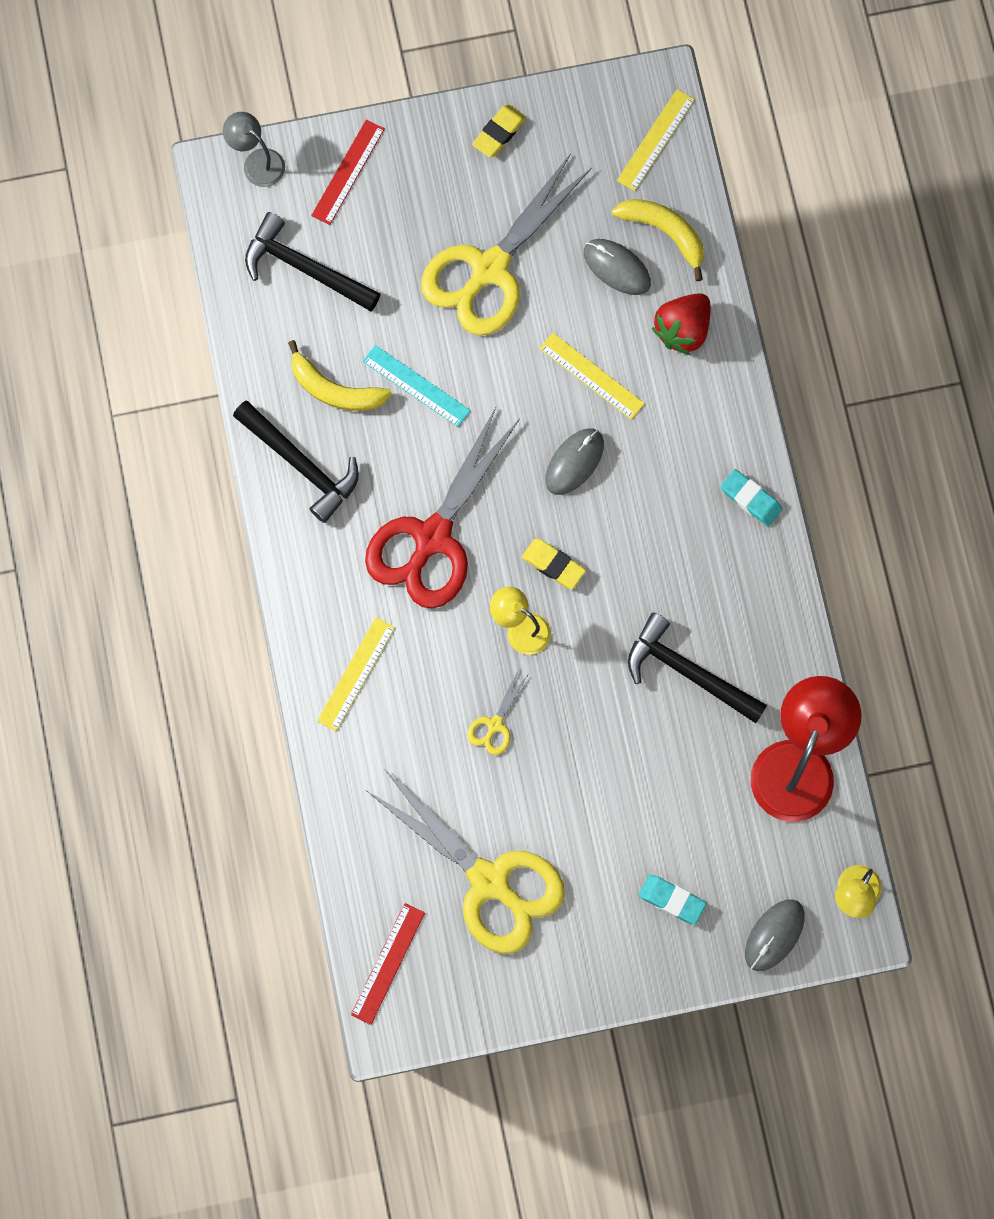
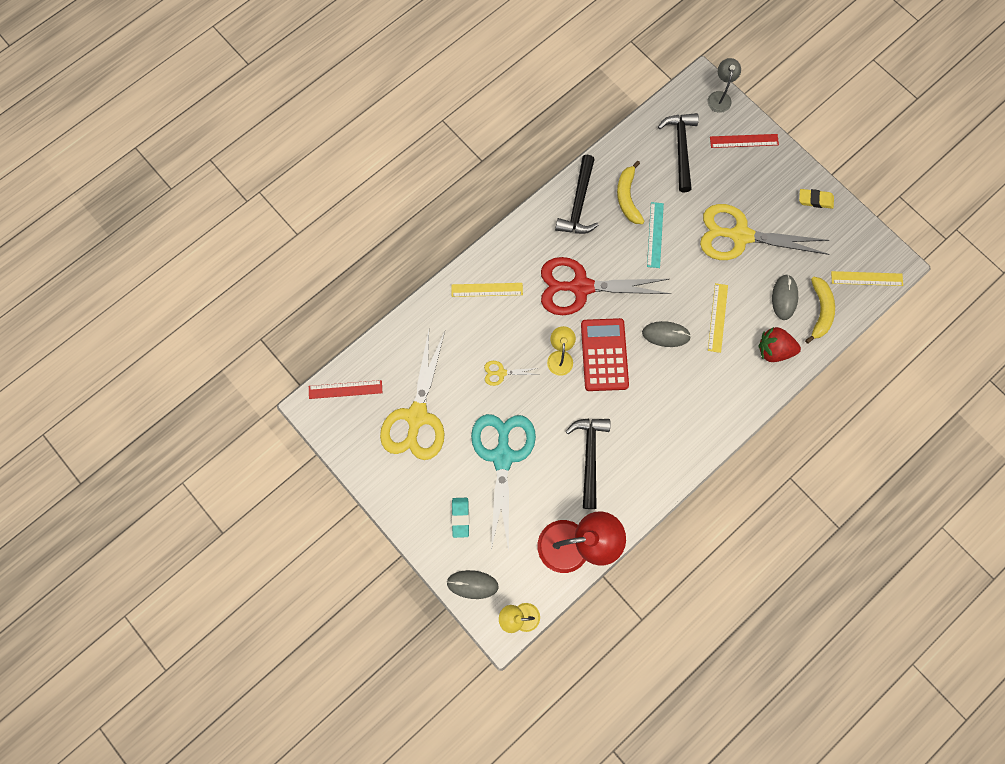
camera: 60 degrees right, 0 degrees up
(553, 565) = (604, 355): yellow eraser -> red calculator
(619, 792) = (503, 456): none -> turquoise scissors
(750, 499) = (704, 437): turquoise eraser -> none

